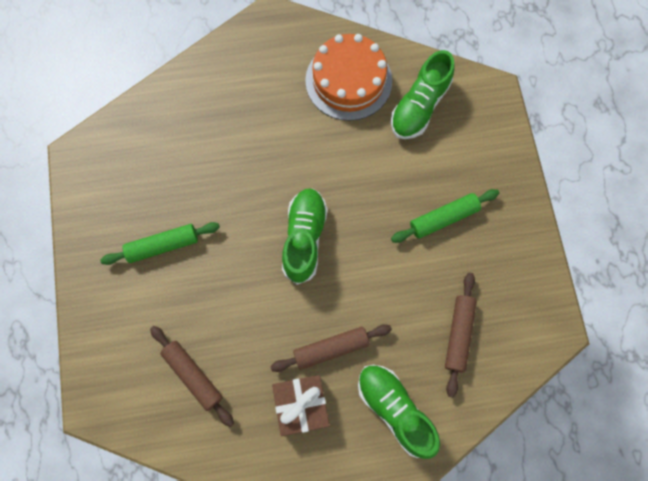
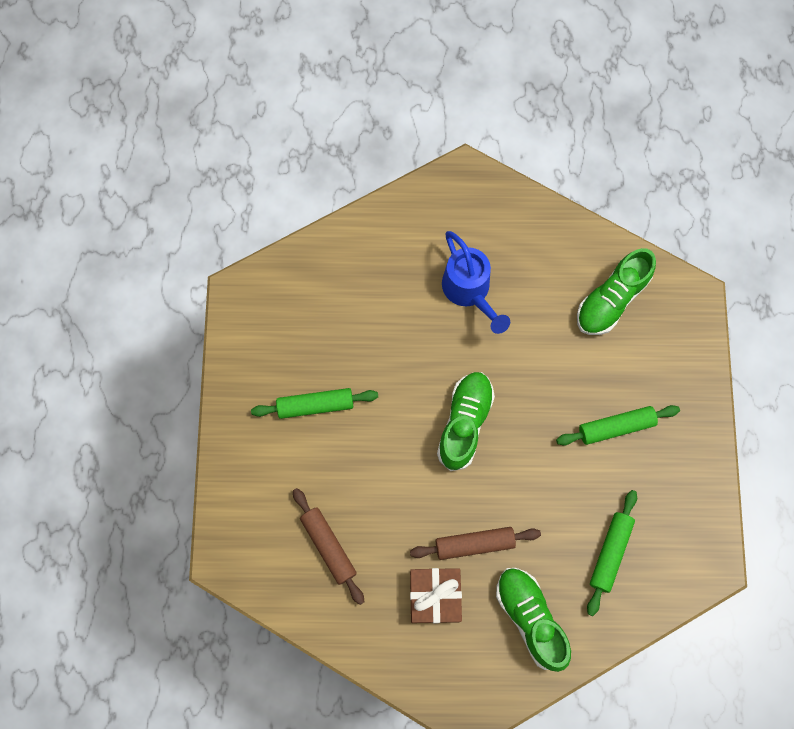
camera: 10 degrees right, 0 degrees up
(290, 120) = (469, 292): none -> blue watering can
(348, 81) = (539, 258): orange cake -> none
(458, 334) = (610, 553): brown rolling pin -> green rolling pin

